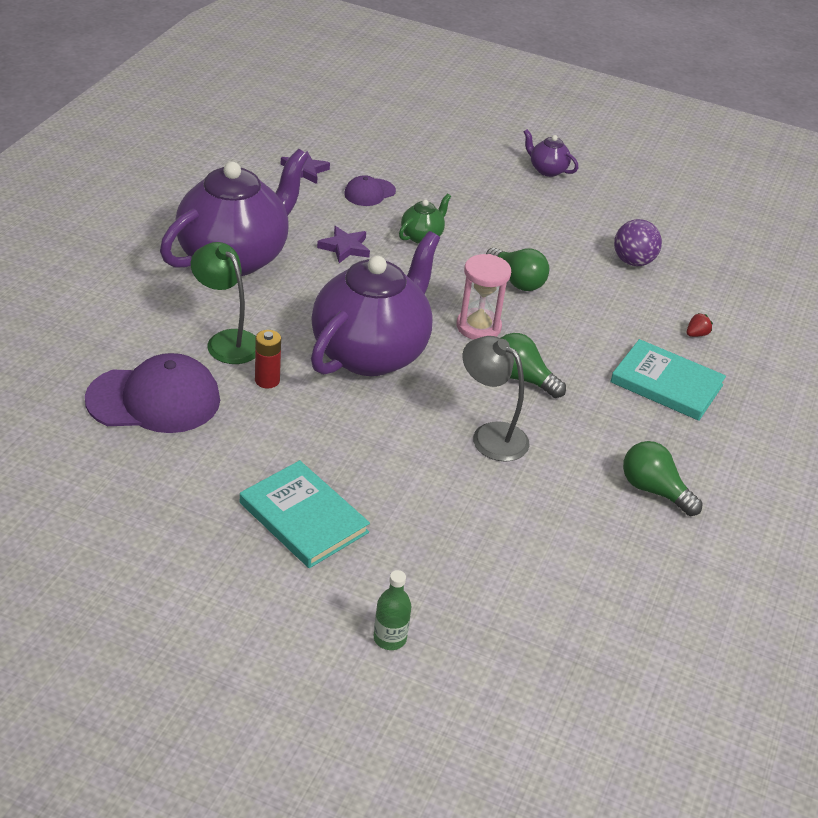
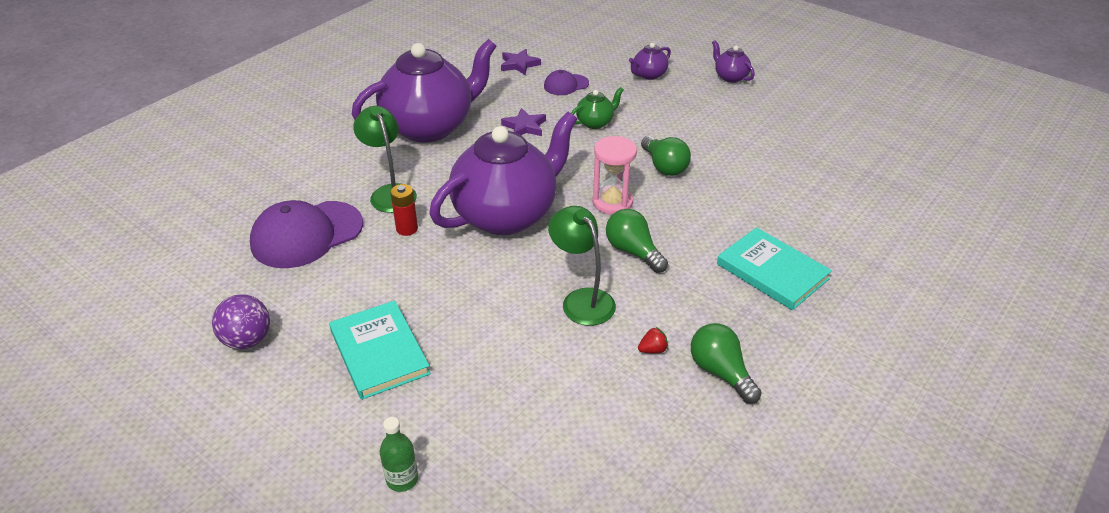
camera: 20 degrees right, 0 degrees up
(154, 400) = (306, 234): purple cap -> purple cap turned 135 degrees clockwise
(457, 174) = (649, 75): none -> purple teapot
(490, 435) = (582, 300): grey lamp -> green lamp
(633, 262) = (780, 159): purple ball -> purple ball (247, 340)
(696, 334) = (819, 229): red strawberry -> red strawberry (652, 350)

